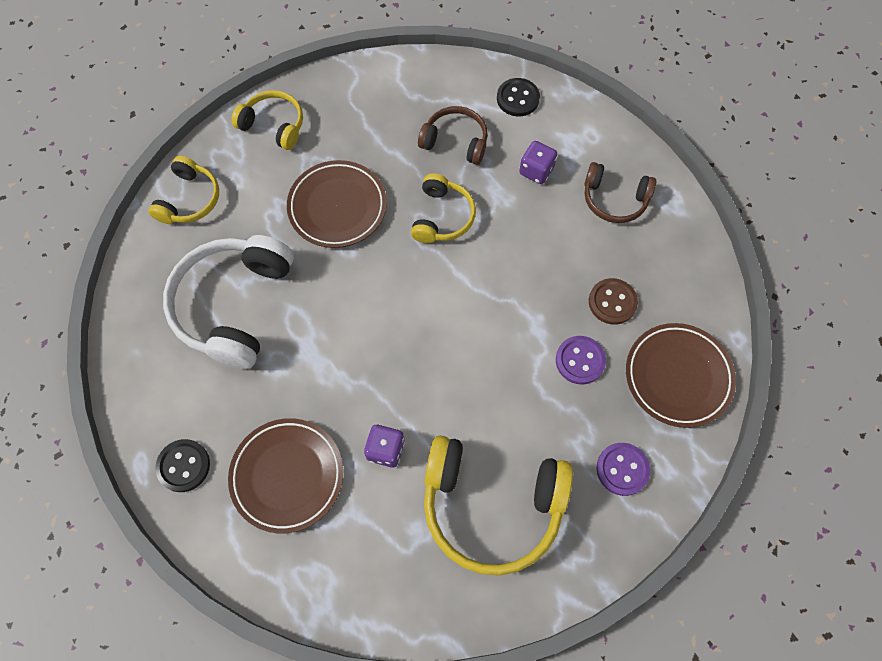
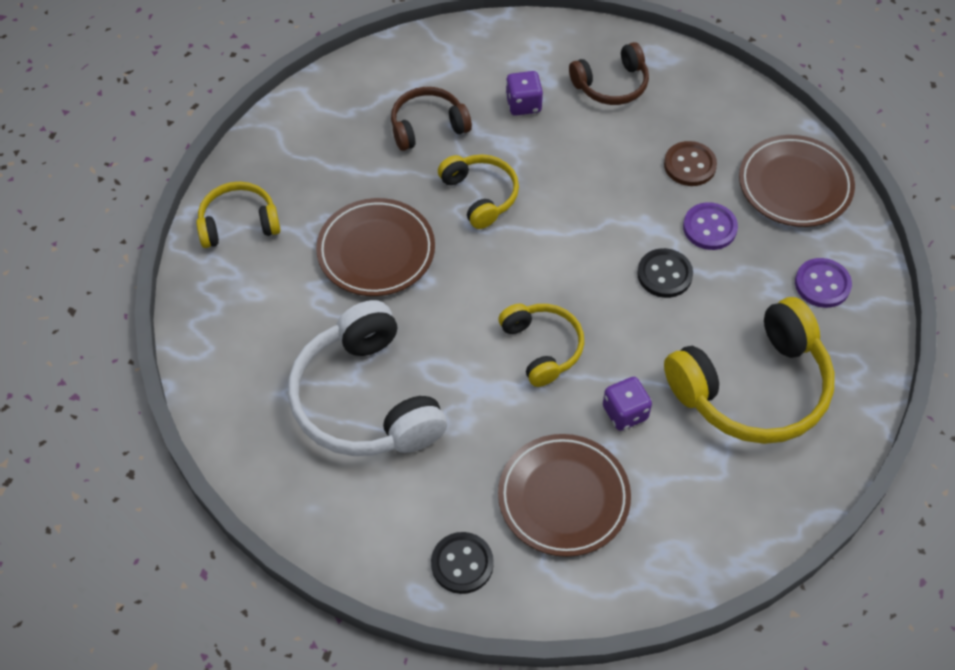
camera: 40 degrees left, 10 degrees down
(189, 199) = (222, 342): yellow headphones -> yellow headphones (542, 347)
(518, 98) = (447, 56): black button -> black button (664, 274)

